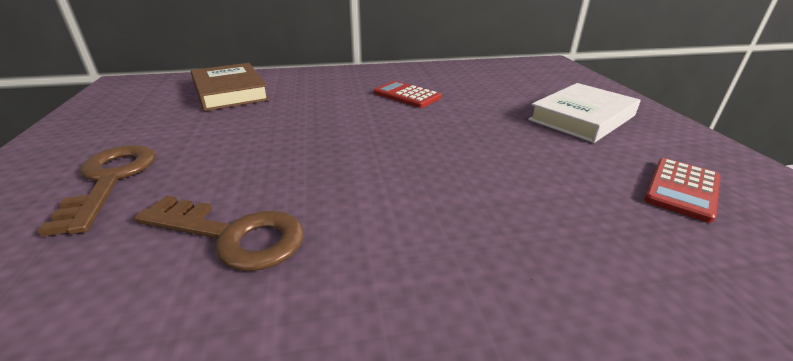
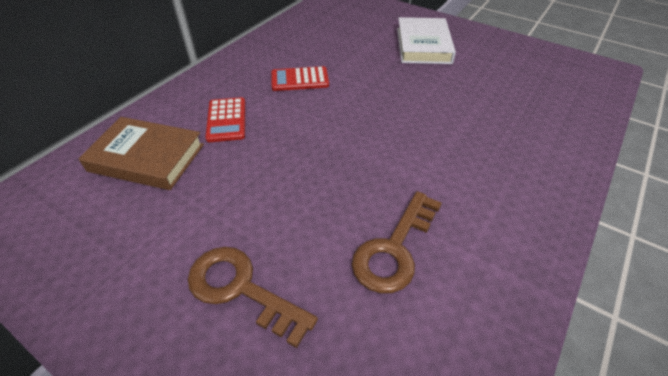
camera: 45 degrees left, 15 degrees up
(233, 235) = (394, 249): brown key -> brown key turned 150 degrees clockwise
(682, 189) = (516, 76): red calculator -> red calculator (226, 120)

